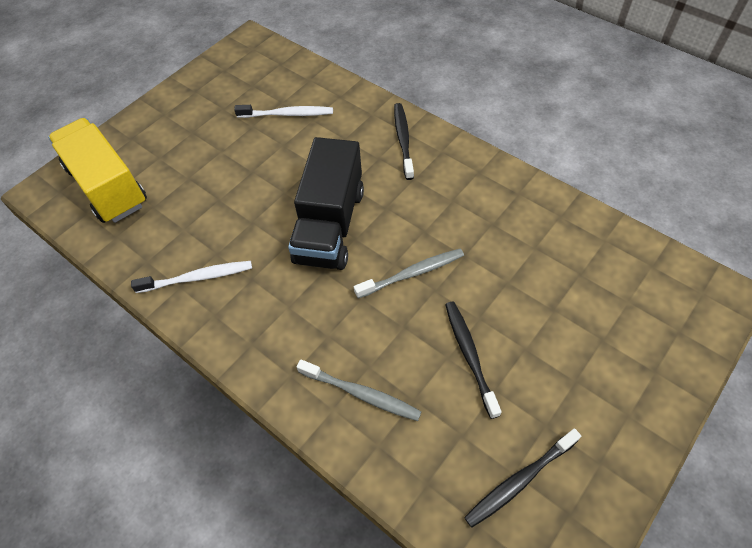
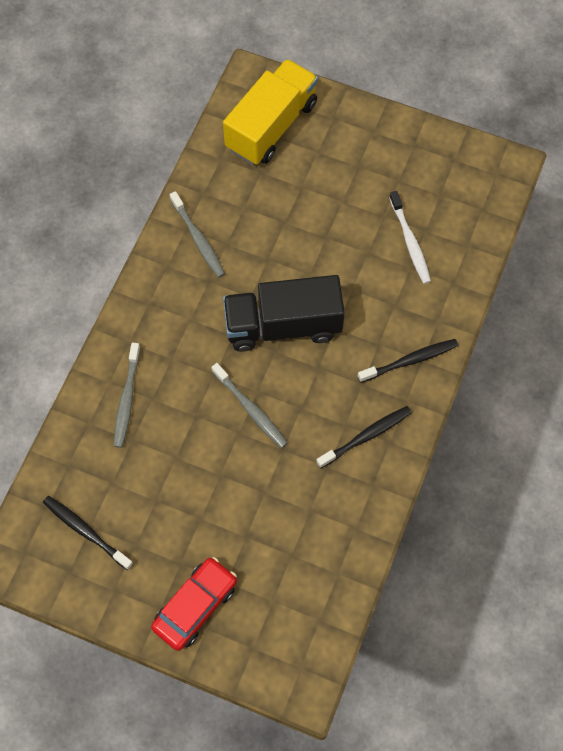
camera: 70 degrees right, 10 degrees up
(197, 278) = (198, 239): white toothbrush -> grey toothbrush
(470, 356) = (181, 474): black toothbrush -> black toothbrush (365, 436)
(628, 377) = (195, 606): none -> red car

